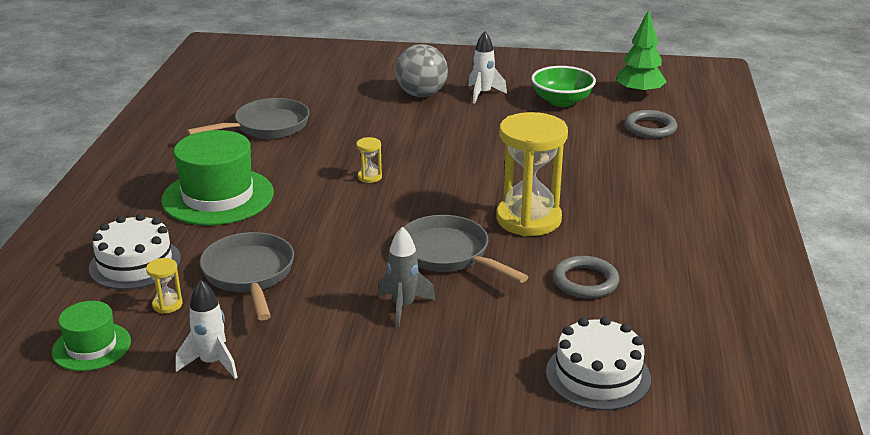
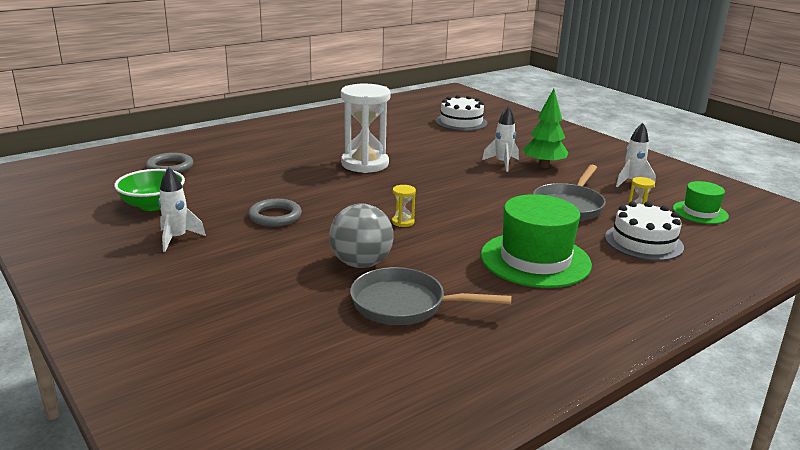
camera: 135 degrees left, 5 degrees down
(403, 306) = (502, 163): grey rocket -> white rocket
(421, 94) = (216, 264): grey ball -> grey ball (361, 263)
(448, 254) = (440, 170): grey pan -> none
(528, 219) = (365, 164): yellow hourglass -> white hourglass
(585, 281) = (399, 139): grey ring -> grey ring (275, 216)
(639, 94) = (100, 184): green tree -> green tree (544, 166)

